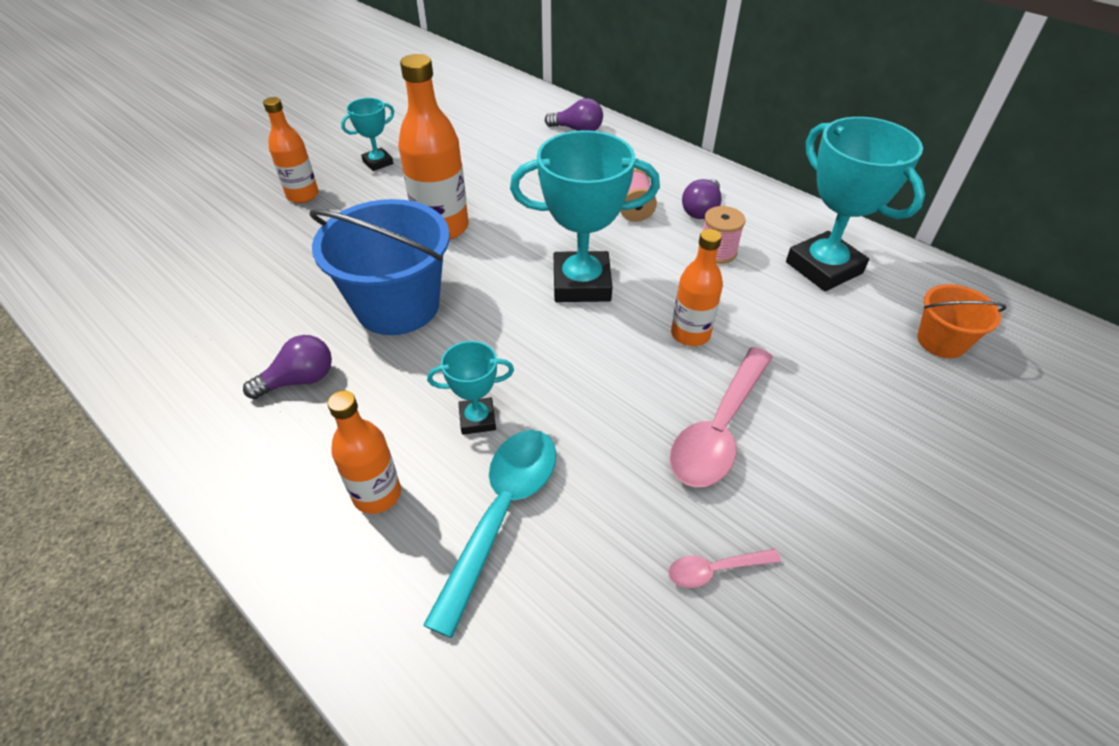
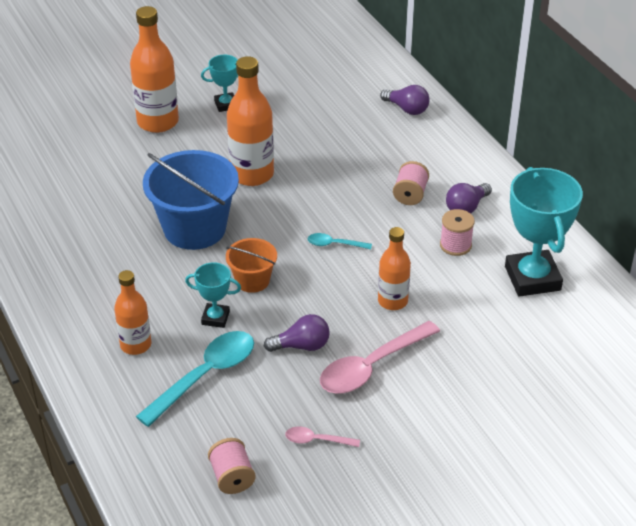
camera: 20 degrees right, 5 degrees down
(299, 380) = (111, 263): purple light bulb -> purple light bulb (301, 346)
(303, 195) = (158, 122): orange bottle -> orange bottle, size x1.60
(581, 283) = (335, 244): turquoise trophy -> turquoise spoon
(626, 687) = (232, 477): none -> pink spool
(941, 341) = (579, 354): orange bucket -> orange bucket (252, 280)

